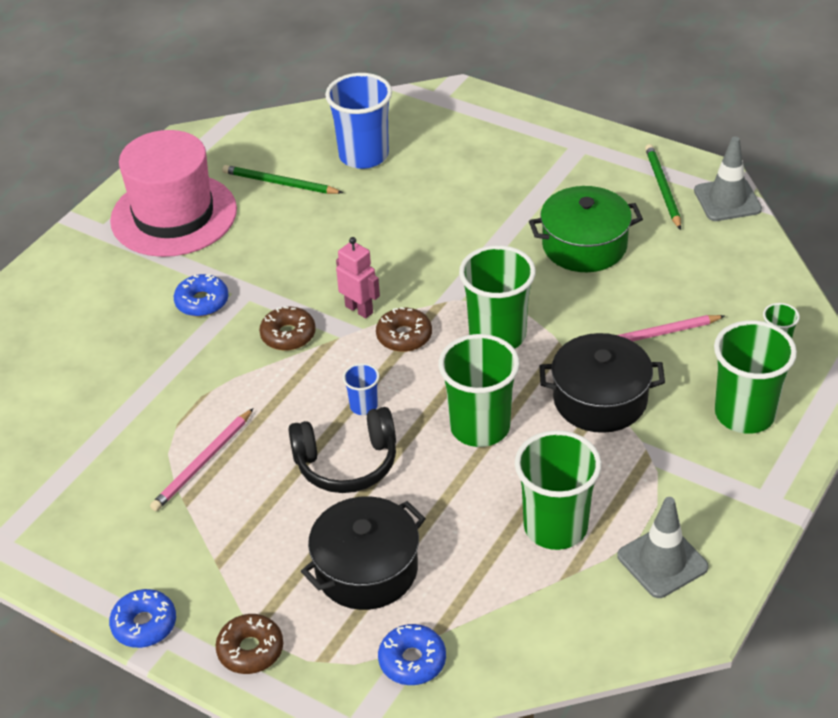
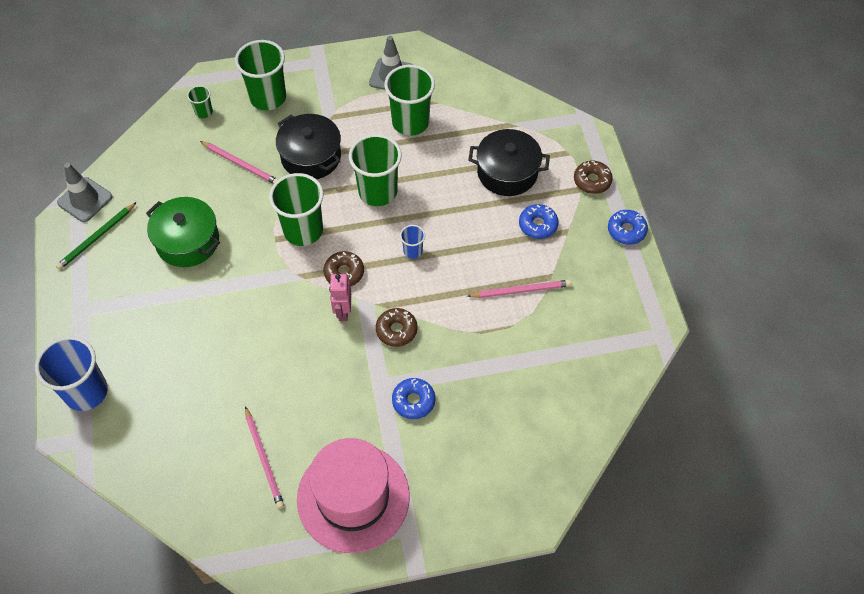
camera: 135 degrees left, 15 degrees up
(280, 183) = (264, 459): green pencil -> pink pencil
(347, 463) = (456, 228): black headphones -> none
(363, 155) = (191, 431): blue cup -> blue cup (86, 392)
(412, 661) = (533, 123): blue donut -> blue donut (538, 225)

